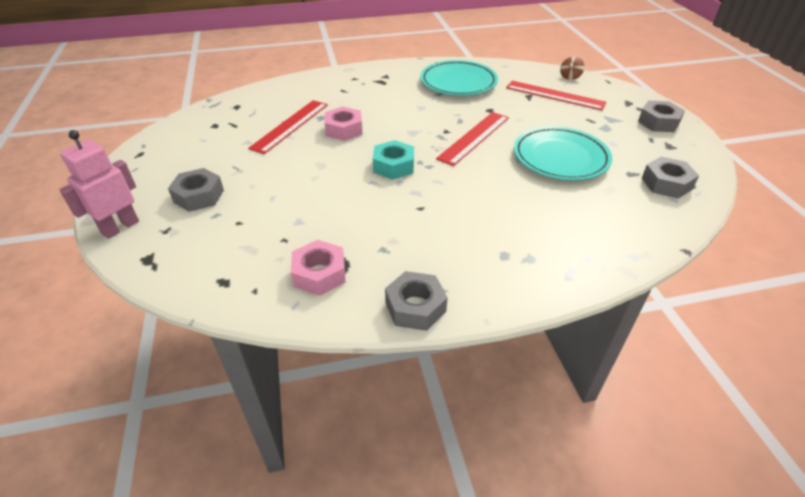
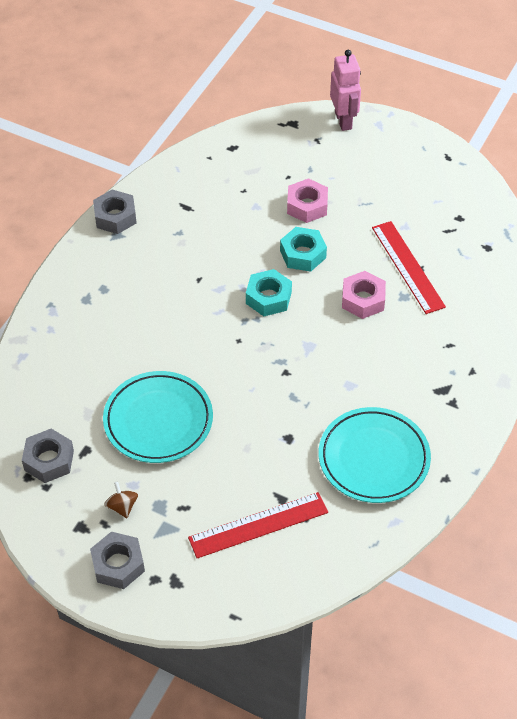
camera: 130 degrees right, 10 degrees up
(198, 196) = (344, 169): grey nut -> none
(319, 274) = (191, 191): pink nut -> pink nut (307, 206)
(329, 171) = (303, 254): none -> turquoise nut
(474, 137) = (253, 384): red ruler -> none
(570, 77) = (282, 585): brown spinning top -> brown spinning top (122, 506)

